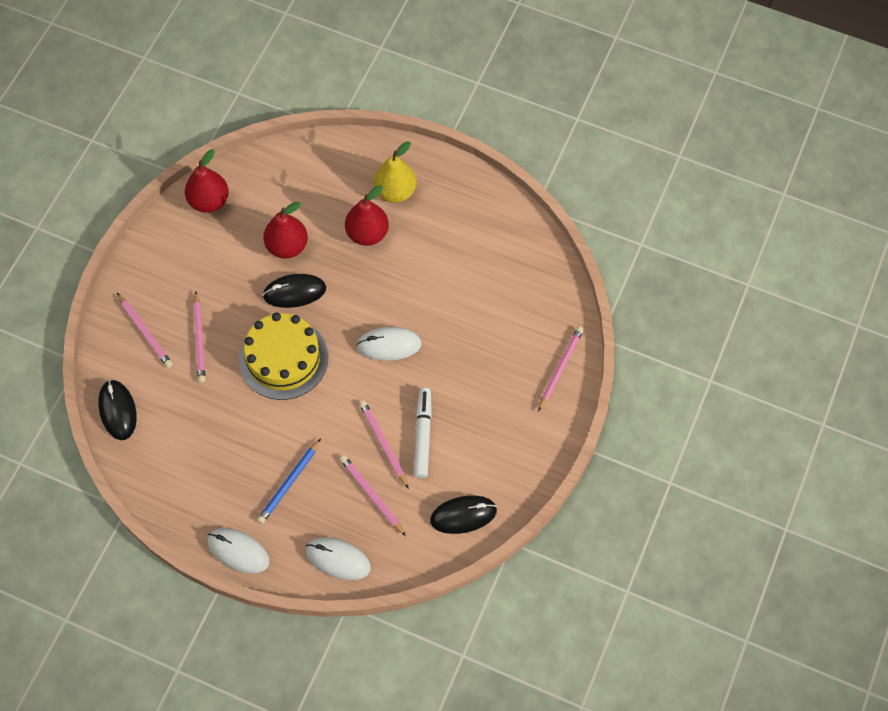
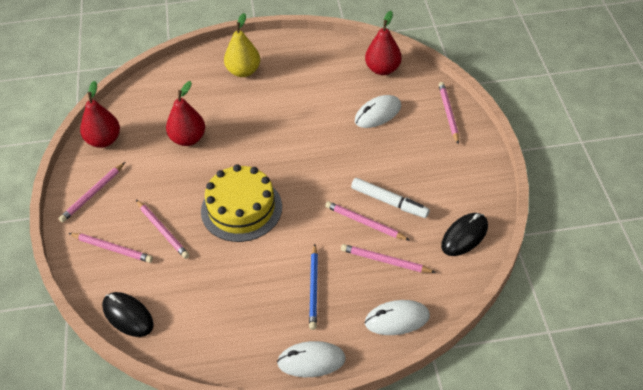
camera: 30 degrees left, 15 degrees down
(163, 259) = (93, 194): none -> pink pencil
(294, 292) = (216, 163): black mouse -> none
(367, 234) = (243, 103): red pear -> red pear (383, 69)
(389, 345) = (315, 160): white mouse -> white mouse (378, 114)
(423, 435) = (389, 202): white marker -> white marker turned 150 degrees clockwise

